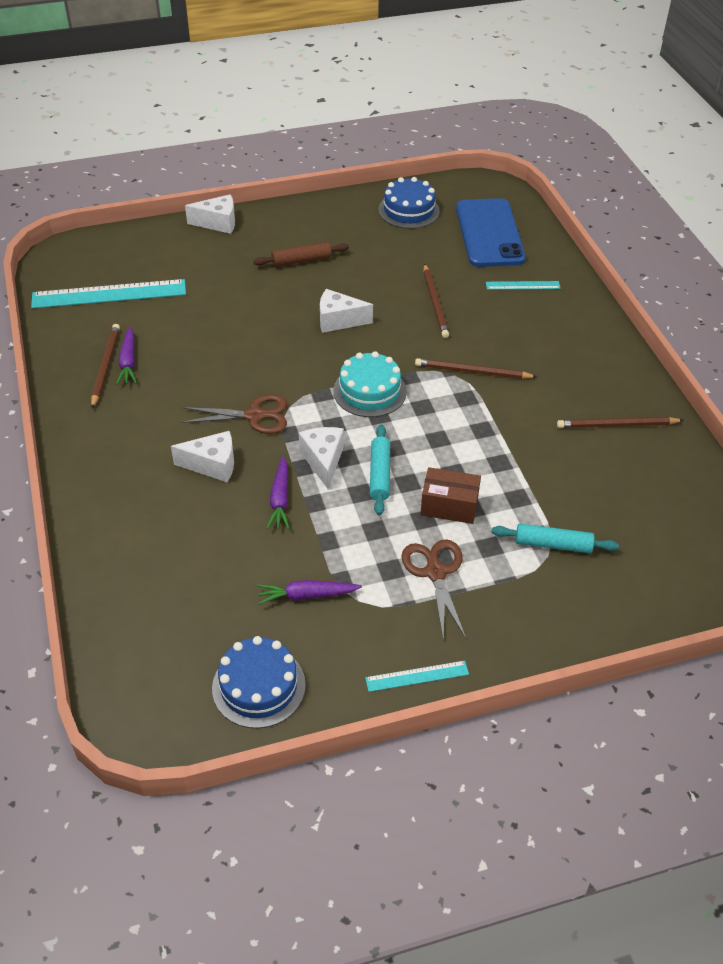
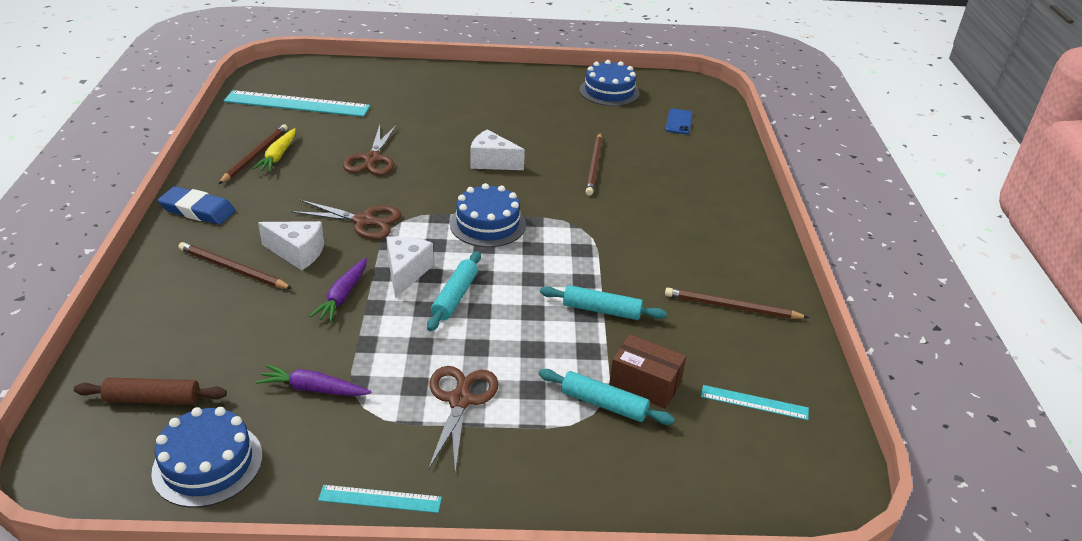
camera: 15 degrees right, 10 degrees down
(88, 442) = (198, 210): none -> blue eraser
(128, 361) = (278, 156): purple carrot -> yellow carrot
(218, 223) = (427, 71): white cheese -> none
(223, 343) = (372, 159): none -> brown scissors
(301, 260) = (485, 111): brown rolling pin -> brown rolling pin (153, 399)
(369, 391) = (487, 224): turquoise cake -> blue cake
(449, 506) = (510, 341): brown box -> brown box (645, 384)
(472, 371) = (600, 229): brown pencil -> brown pencil (233, 269)
(489, 233) = (679, 122): blue phone -> blue phone, size x0.43
(511, 456) = (601, 310): none -> turquoise rolling pin
(523, 285) = (691, 168): turquoise ruler -> turquoise ruler (754, 402)

